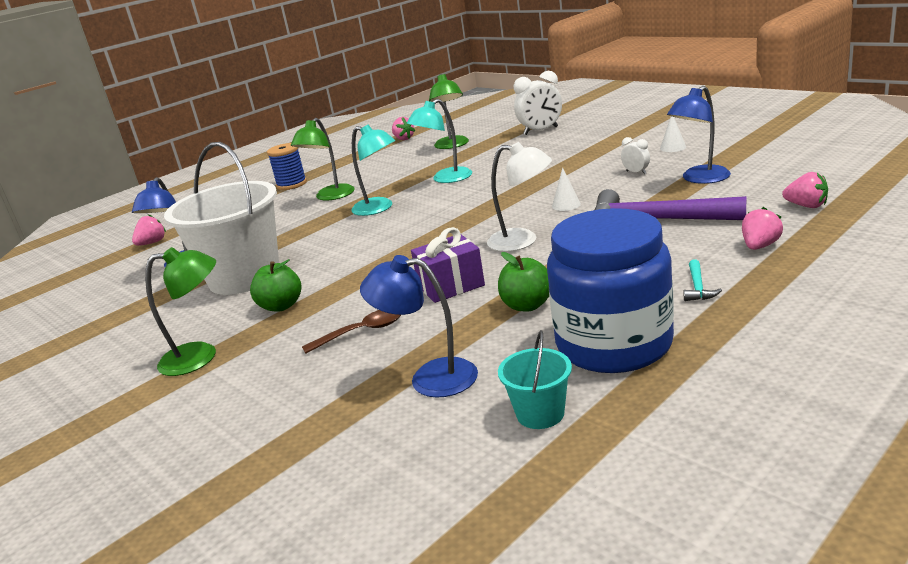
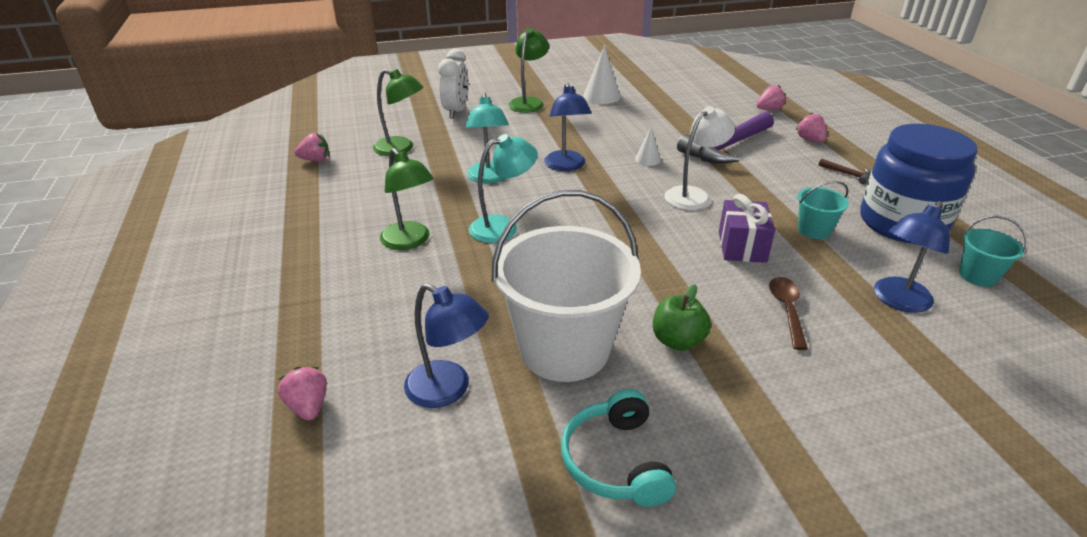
camera: 65 degrees left, 10 degrees up
(140, 328) = (615, 461): none -> turquoise headphones
(200, 357) = (747, 421): green lamp -> green lamp (528, 102)
(291, 184) = (309, 253): blue spool -> none
(527, 305) = (814, 230): green apple -> turquoise bucket
(636, 172) = (627, 121): white clock -> none
(673, 147) = (601, 96): white cone -> white cone, size x1.72
(698, 287) = (847, 174): turquoise hammer -> brown hammer
(699, 179) = (676, 112): blue lamp -> blue lamp (566, 166)

